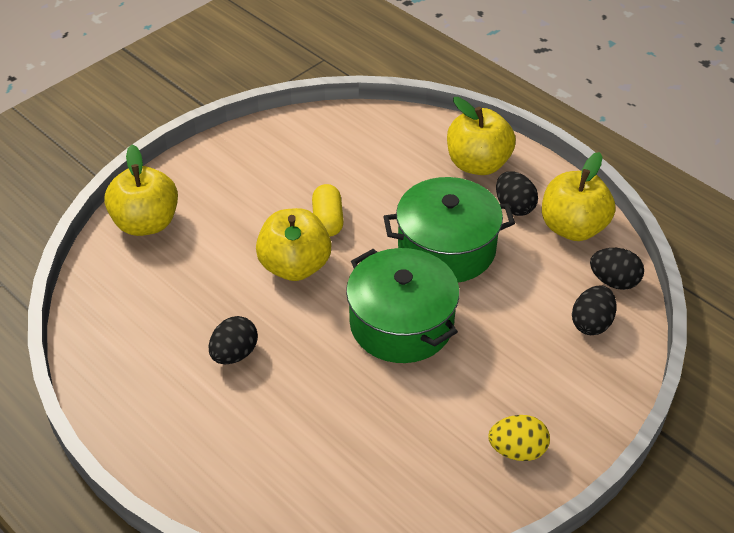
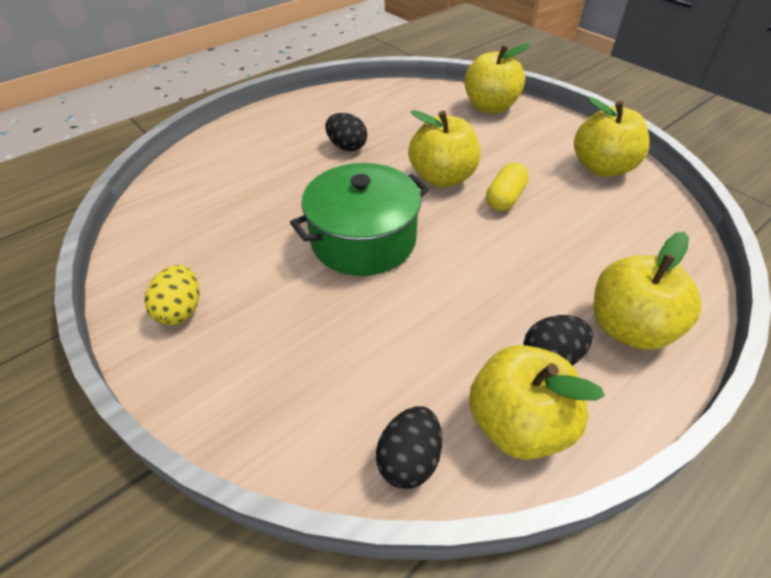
camera: 95 degrees right, 0 degrees up
(274, 149) = (602, 168): none -> yellow apple
(328, 220) = (505, 198): yellow capsule -> yellow capsule turned 60 degrees counterclockwise
(446, 248) = (469, 282): green pot -> none
(591, 323) = (335, 413): black egg -> none

